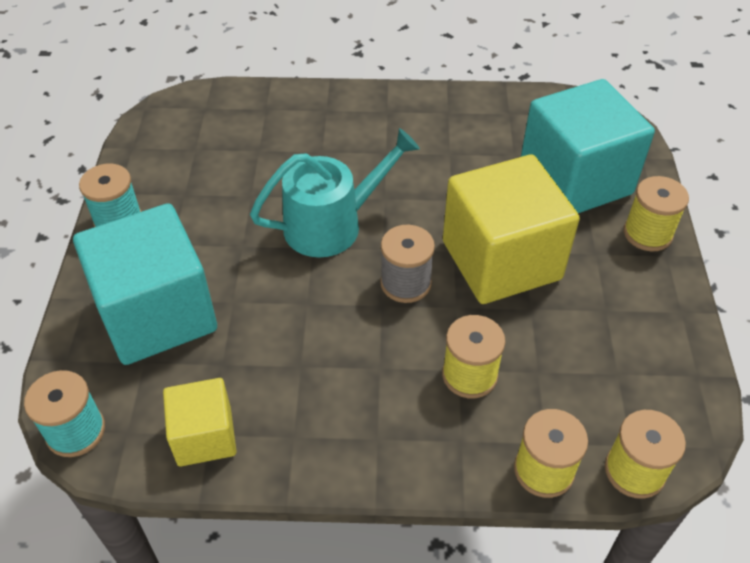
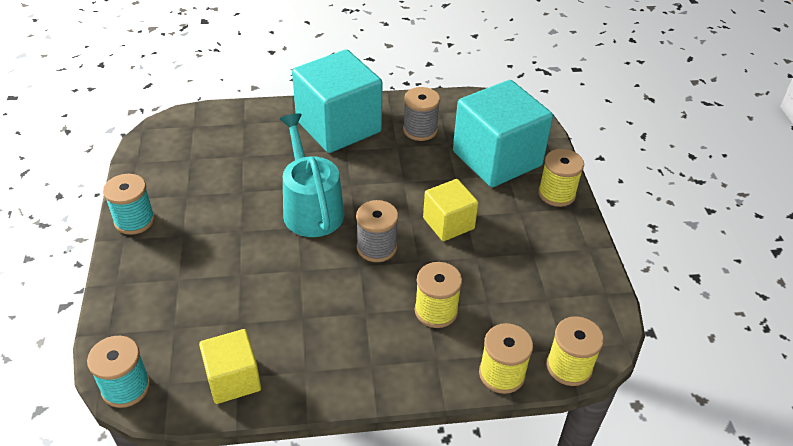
camera: 10 degrees left, 5 degrees down
(157, 314) = (179, 290): turquoise cube -> turquoise cube (338, 126)
(331, 224) = (311, 208): turquoise watering can -> turquoise watering can turned 75 degrees counterclockwise
(481, 134) = (420, 130): none -> grey spool
(501, 260) = (448, 223): yellow cube -> yellow cube, size x0.54

